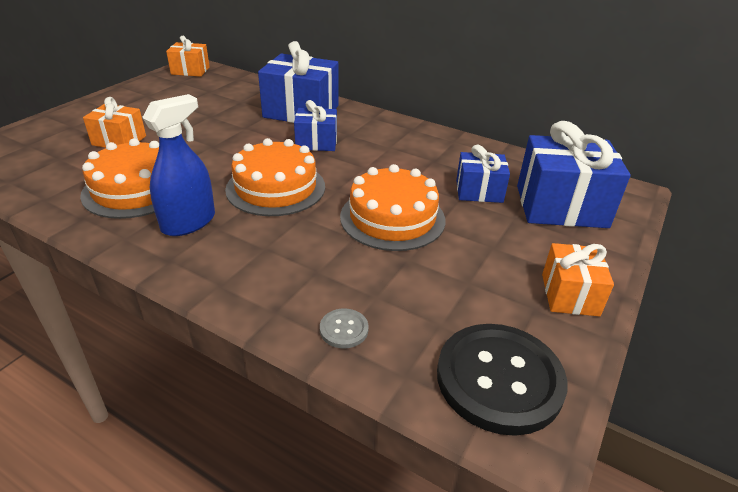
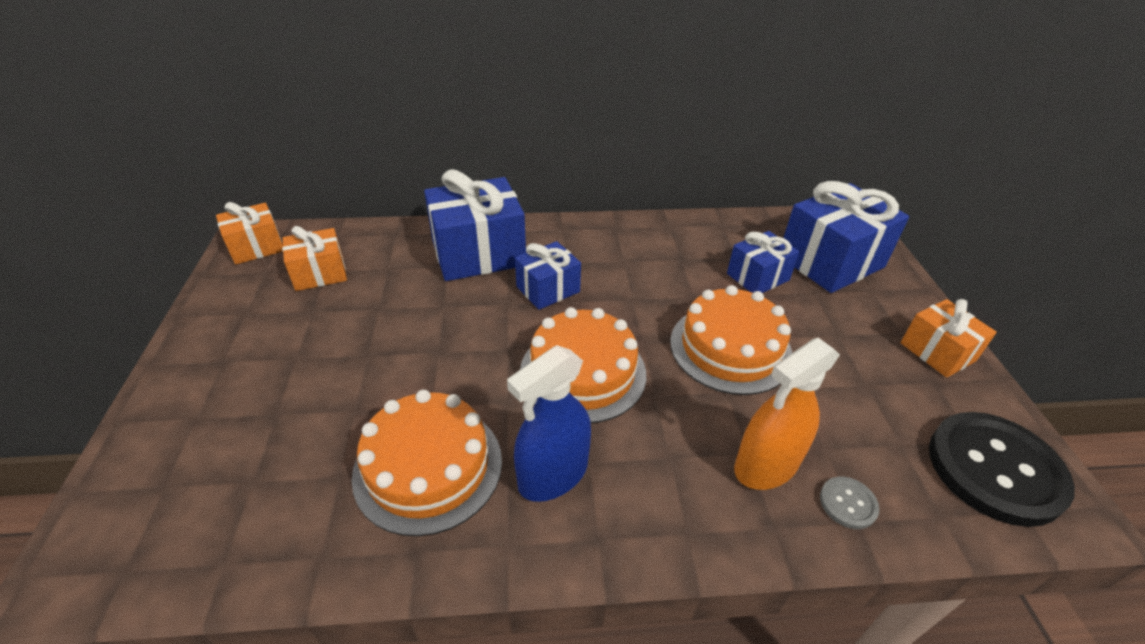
camera: 35 degrees left, 5 degrees up
(119, 140) = (304, 405): orange gift -> orange gift (320, 273)
(188, 222) = (553, 475): blue spray bottle -> blue spray bottle turned 135 degrees counterclockwise
(319, 282) = (766, 465): none -> orange spray bottle

